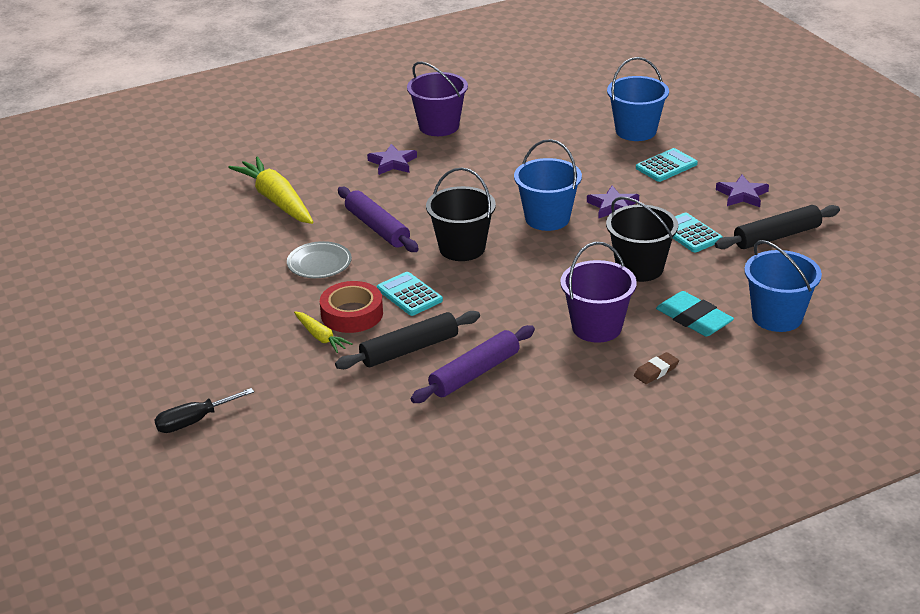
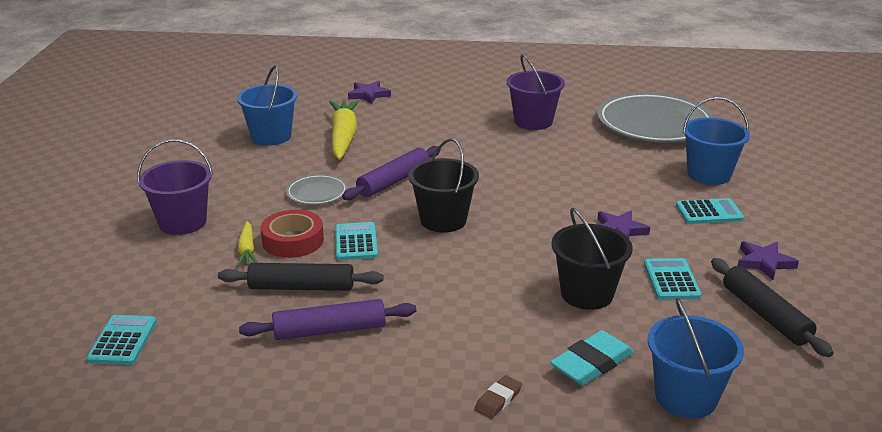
camera: 30 degrees right, 5 degrees down
(194, 421) = (76, 278): black screwdriver -> none
(311, 451) = (122, 341): none -> turquoise calculator
(377, 228) = (393, 181): purple rolling pin -> purple rolling pin turned 45 degrees clockwise
(392, 163) = (464, 137): purple star -> purple star (369, 95)
(547, 95) = (654, 124): none -> grey plate
(547, 218) = (546, 221): blue bucket -> blue bucket (271, 136)
(596, 327) = (486, 333): purple bucket -> purple bucket (182, 222)
(656, 371) = (498, 400): brown eraser -> brown eraser turned 45 degrees counterclockwise
(694, 319) = (592, 363): turquoise eraser -> turquoise eraser turned 60 degrees clockwise
(777, 236) = (765, 315): black rolling pin -> black rolling pin turned 60 degrees clockwise

